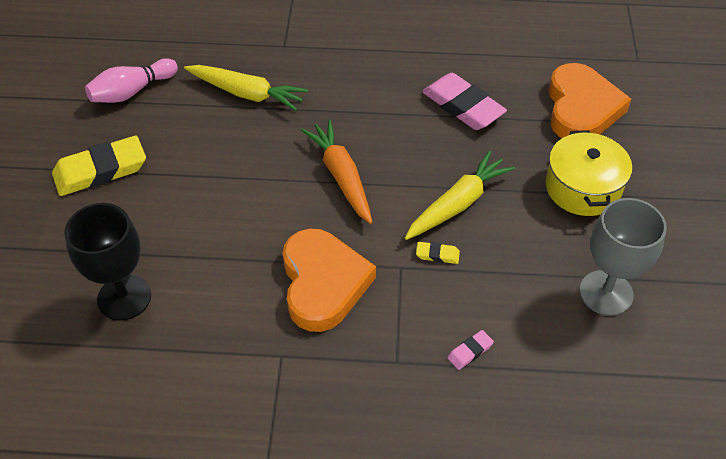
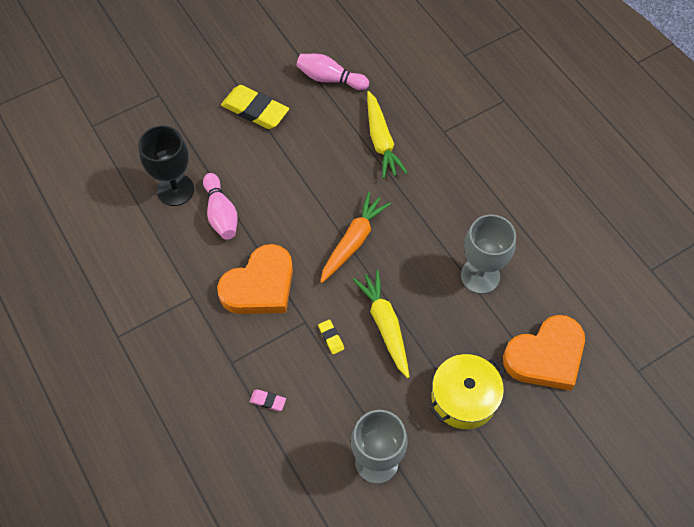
camera: 55 degrees right, 10 degrees up
(199, 270) = (221, 214): none -> pink bowling pin
(458, 203) = (385, 325): yellow carrot -> yellow carrot turned 120 degrees counterclockwise
(463, 106) = (480, 276): pink eraser -> grey goblet

